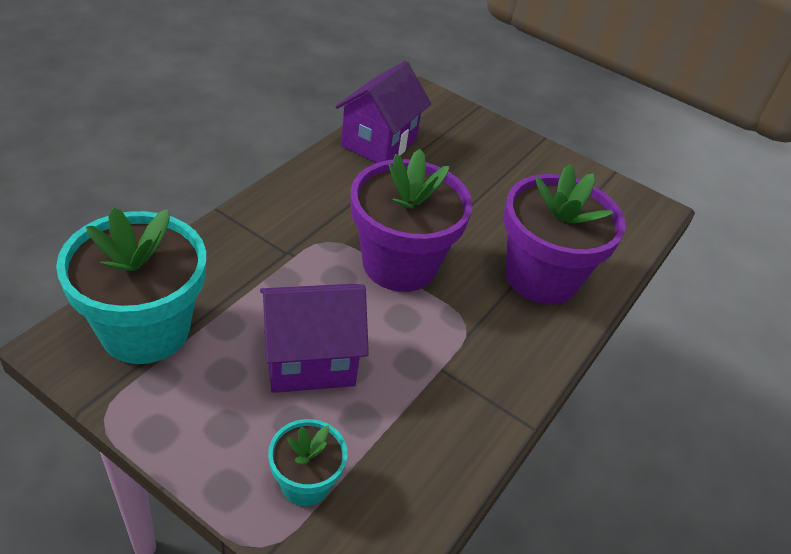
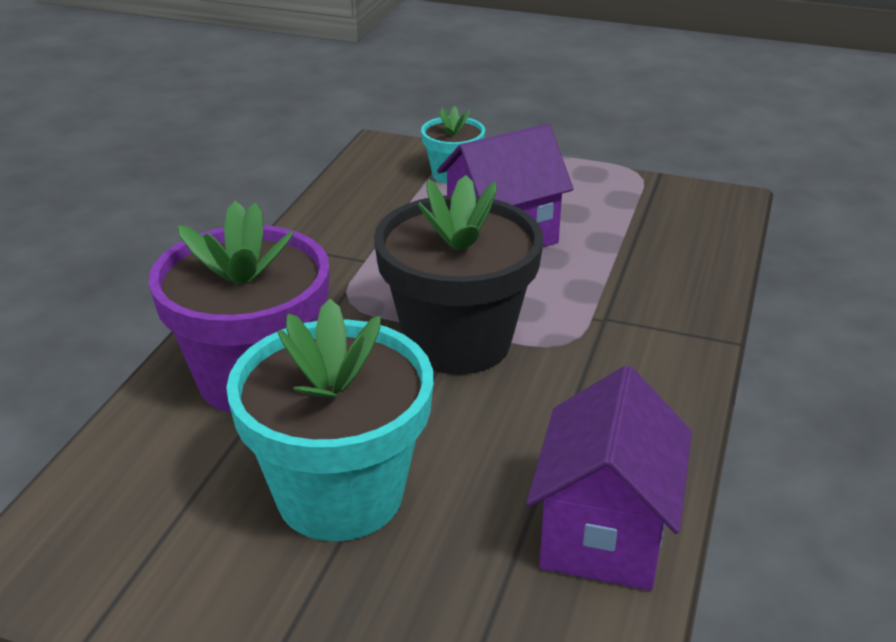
camera: 170 degrees right, 10 degrees down
(145, 330) = (672, 222): turquoise flower pot -> turquoise flower pot (340, 494)
(399, 264) = (457, 342): purple flower pot -> black flower pot

